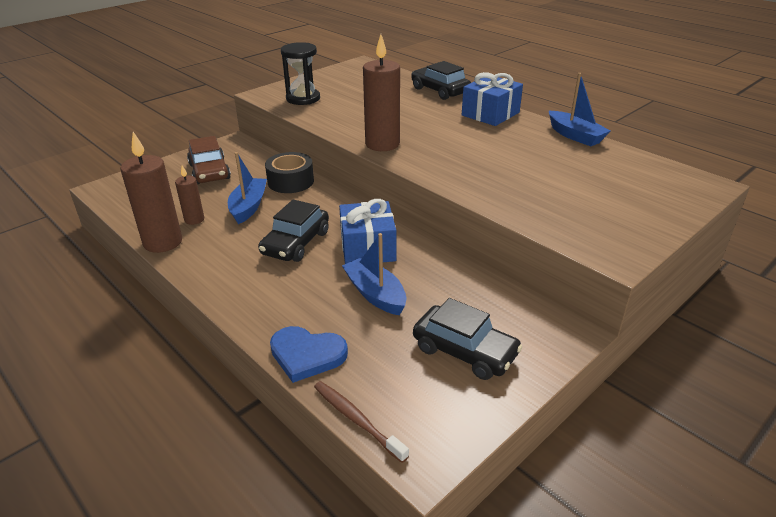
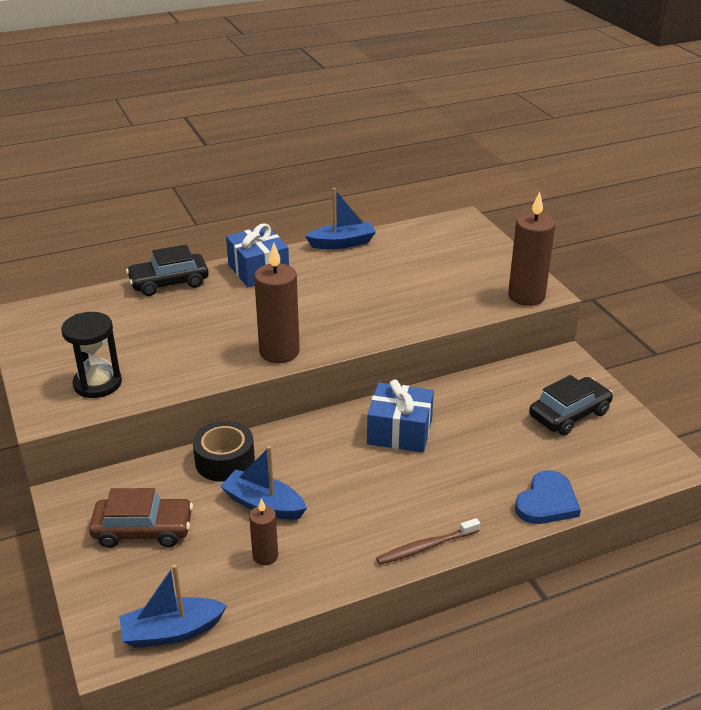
camera: 70 degrees left, 0 degrees up
(163, 242) = (303, 589): brown candle -> brown candle (526, 296)
(296, 243) = (365, 479): black car -> none
(357, 420) = (630, 488): brown toothbrush -> brown toothbrush (426, 547)
(375, 294) = (477, 443): blue boat -> blue boat (171, 631)

